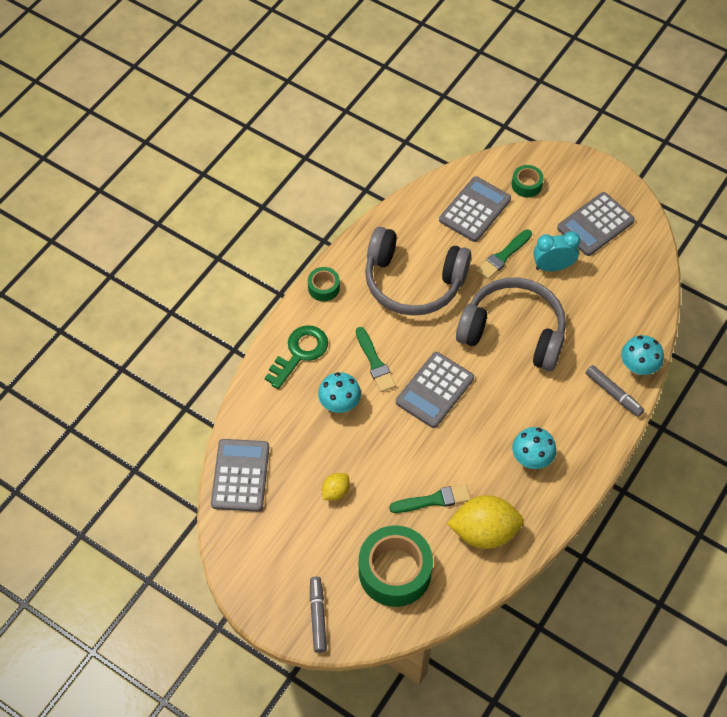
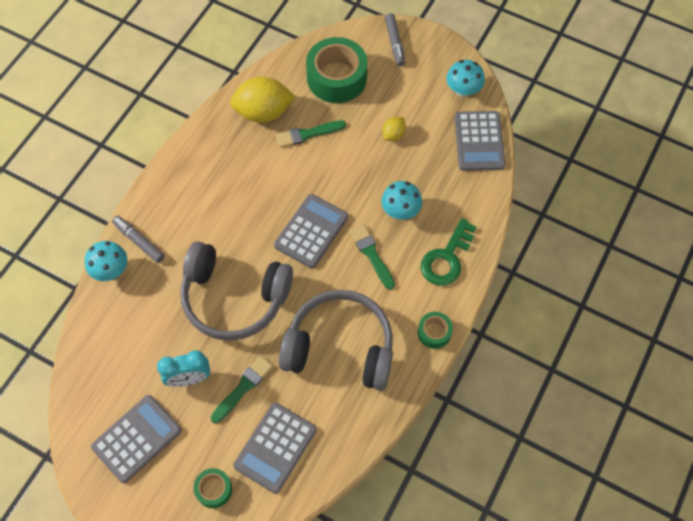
camera: 175 degrees right, 5 degrees up
(531, 458) = (221, 175): turquoise mushroom -> turquoise mushroom (463, 90)

